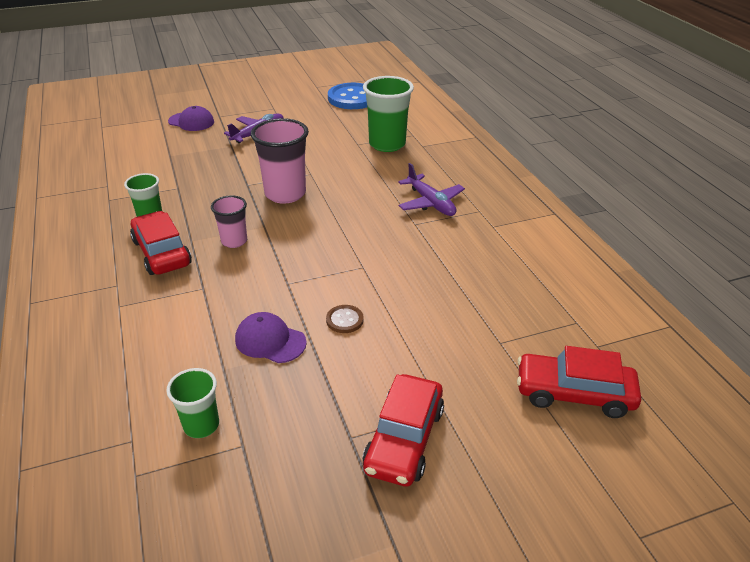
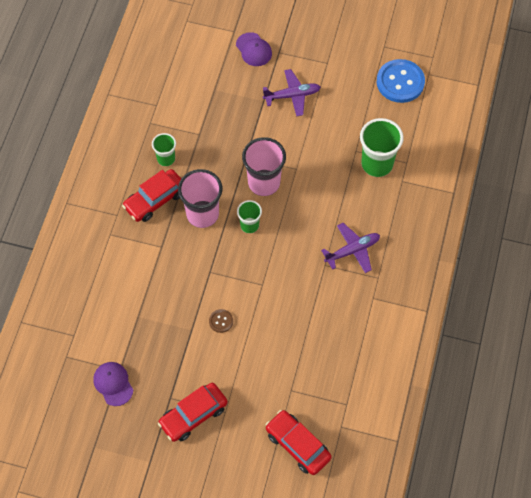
camera: 35 degrees right, 25 degrees up
(162, 253) = (155, 200): red car -> red car turned 135 degrees counterclockwise
(201, 425) = (108, 346): green cup -> green cup (249, 225)
(234, 241) = (202, 214): pink cup -> pink cup, size x1.75
(270, 341) = (172, 311): purple cap -> purple cap (113, 384)
(431, 203) = (352, 250): purple plane -> purple plane turned 120 degrees counterclockwise

